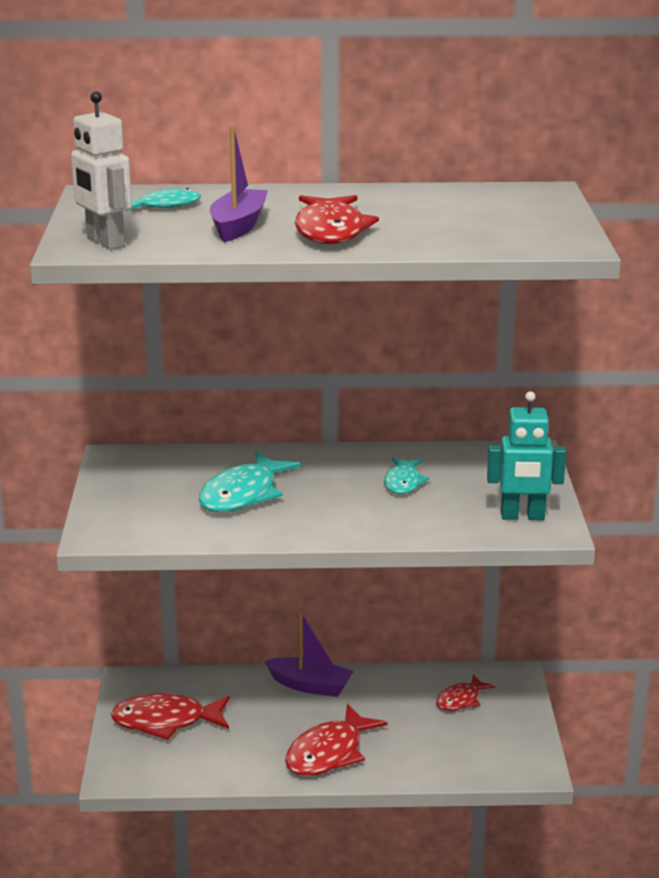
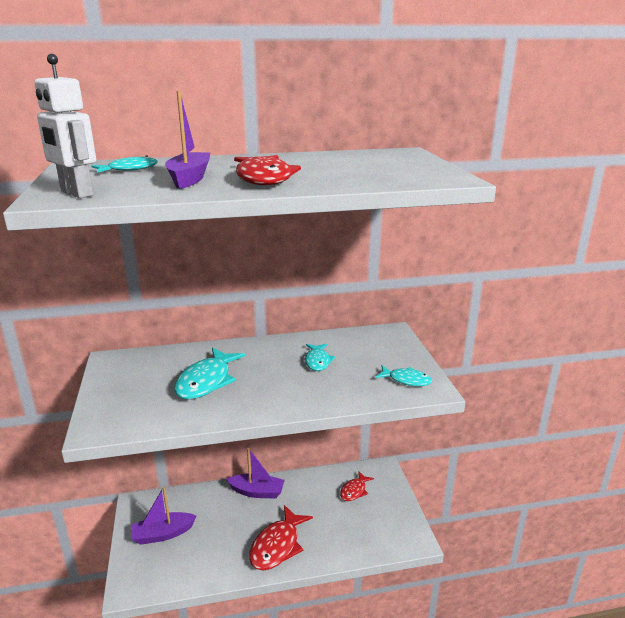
camera: 10 degrees left, 0 degrees up
(166, 721) = (163, 534): red fish -> purple boat
(522, 516) = (406, 380): turquoise robot -> turquoise fish

